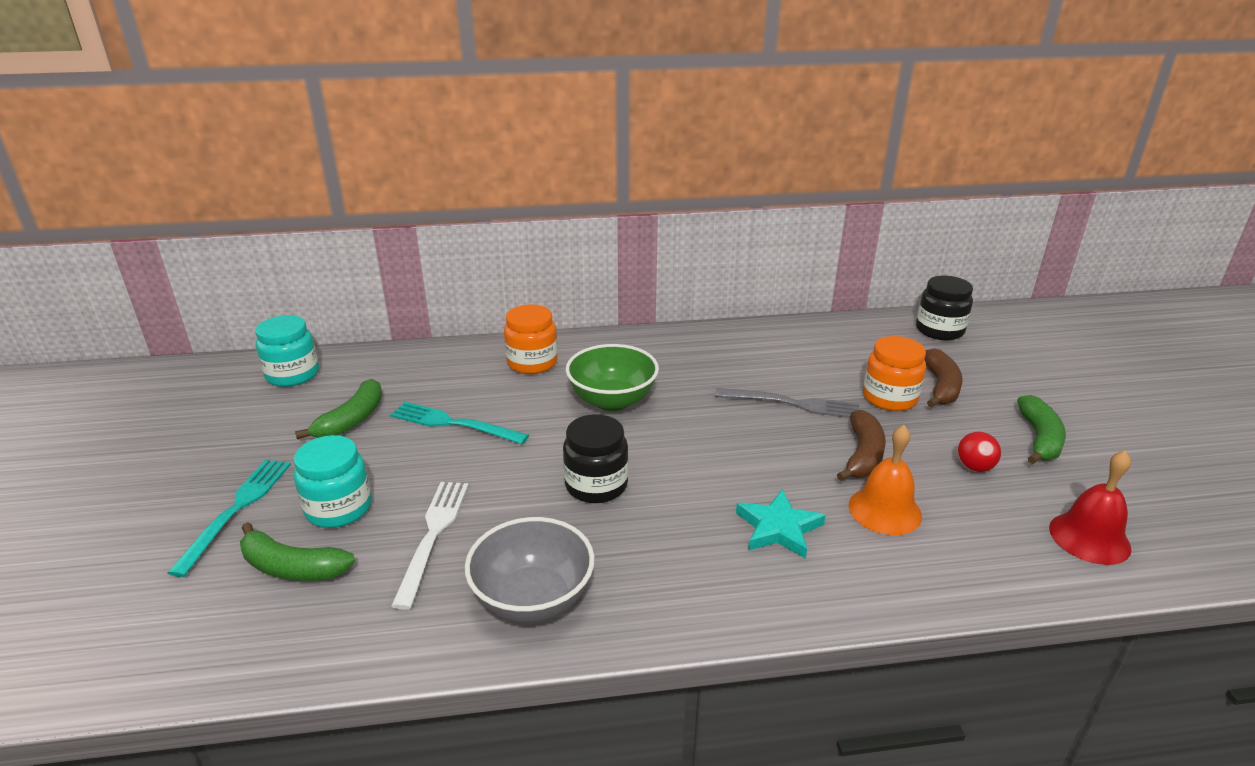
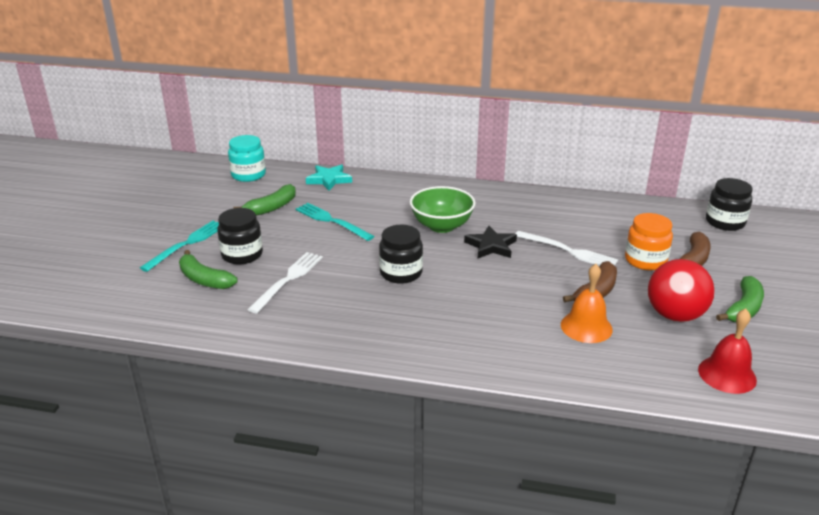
camera: 20 degrees right, 0 degrees up
(339, 508) = (242, 255): turquoise jar -> black jar
(532, 363) = (401, 193): orange jar -> none
(533, 599) = (328, 324): grey bowl -> none
(693, 417) = (491, 246): none -> black star
(778, 528) = (504, 321): turquoise star -> turquoise star (329, 180)
(793, 404) = (568, 251): grey fork -> white fork
(974, 467) = (674, 316): red ball -> red ball, size x2.05

